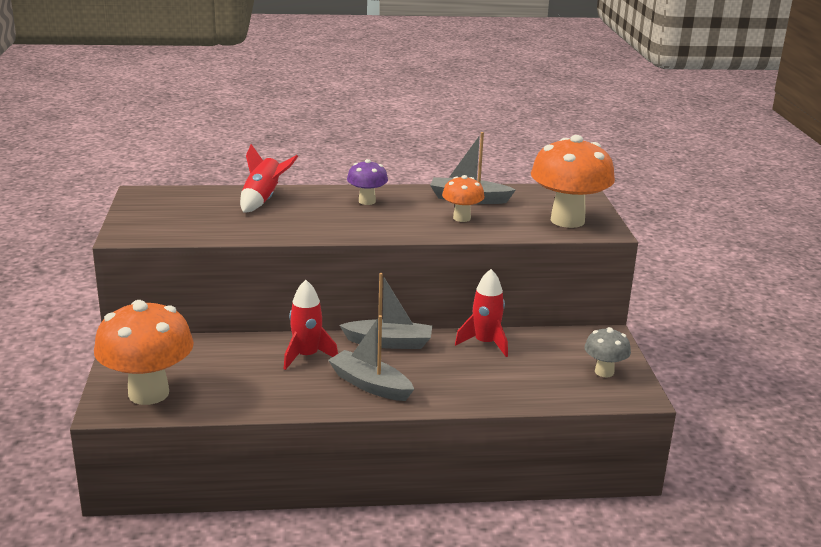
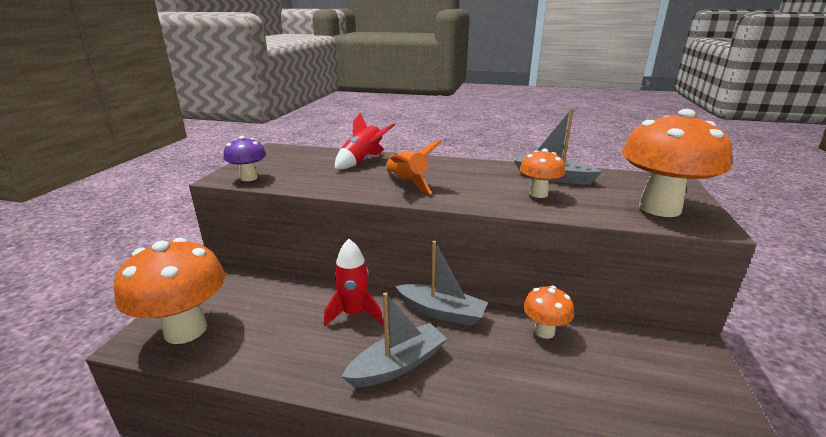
camera: 20 degrees right, 0 degrees up
(330, 221) = (406, 183): none -> orange rocket
(367, 201) = (452, 170): purple mushroom -> purple mushroom (249, 178)
(370, 385) = (397, 365): grey boat -> grey boat turned 90 degrees clockwise
(485, 343) = (544, 331): red rocket -> orange mushroom
(604, 372) = (694, 406): grey mushroom -> none

